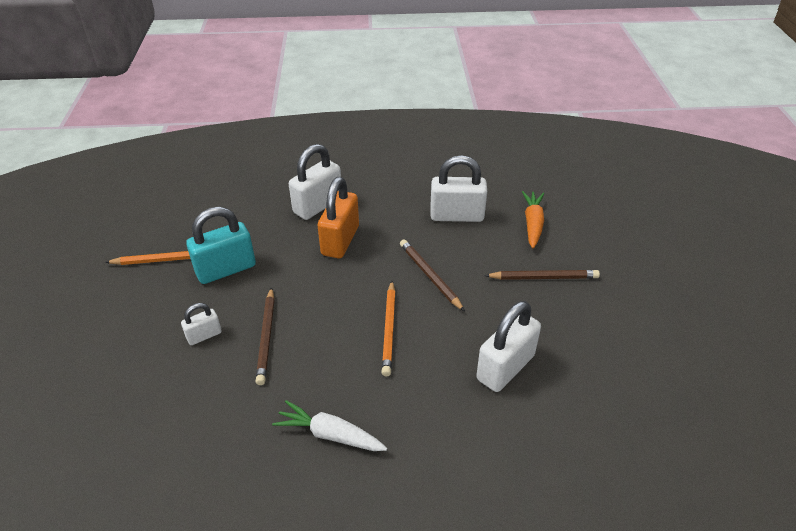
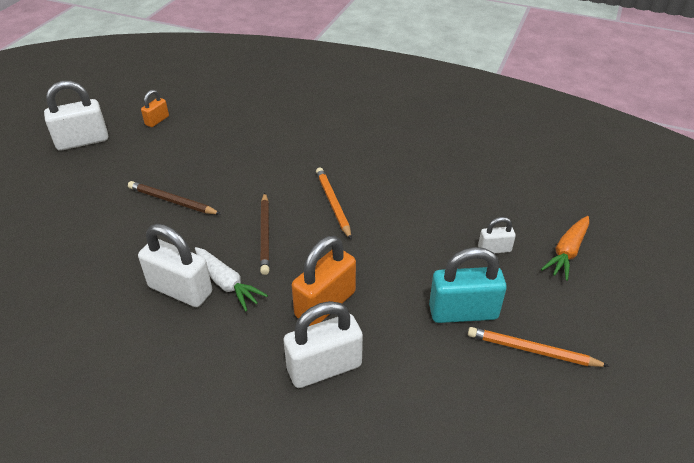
camera: 155 degrees left, 0 degrees up
(266, 337) = (438, 230): brown pencil -> none
(330, 434) = (413, 157): white carrot -> white carrot (226, 283)
(389, 329) = (333, 204): orange pencil -> orange pencil turned 45 degrees counterclockwise
(505, 368) = (269, 155): white padlock -> white padlock (82, 141)
(533, 224) = (119, 252): orange carrot -> orange carrot (567, 252)
(686, 369) = (157, 120): none -> orange padlock

